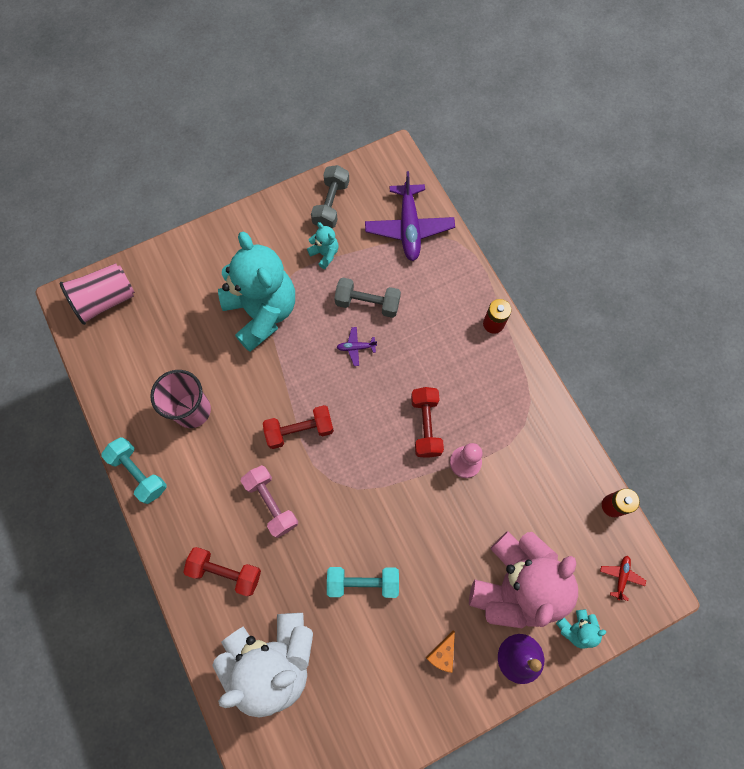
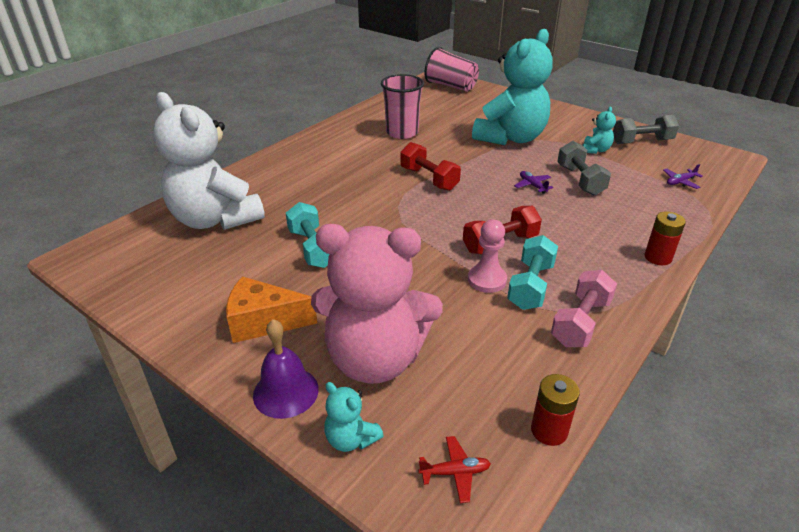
camera: 65 degrees right, 35 degrees down
(139, 473) = (336, 126): turquoise dumbbell -> turquoise dumbbell (531, 286)
(226, 572) = (281, 178): red dumbbell -> none
(271, 503) = (354, 183): pink dumbbell -> pink dumbbell (581, 322)
(409, 227) = (680, 182): purple plane -> purple plane, size x0.44
(442, 653) = (263, 322): orange cheese -> orange cheese, size x1.77

